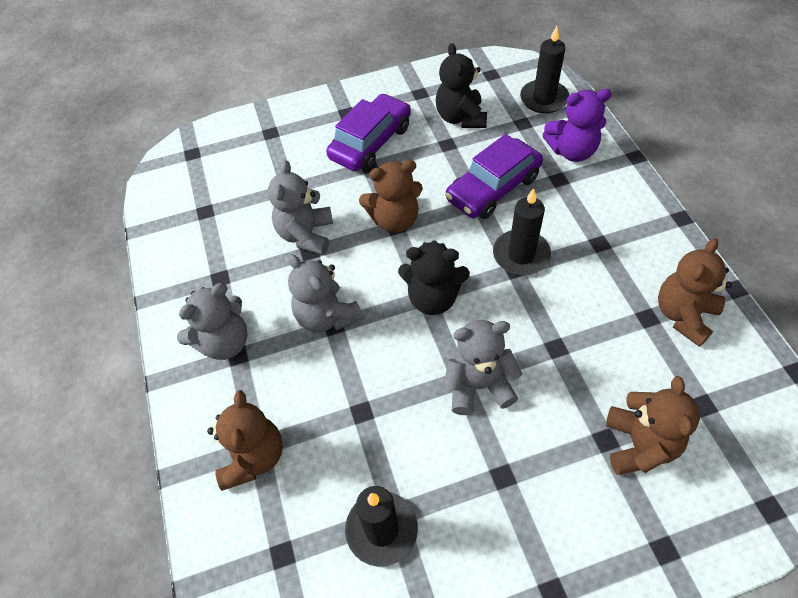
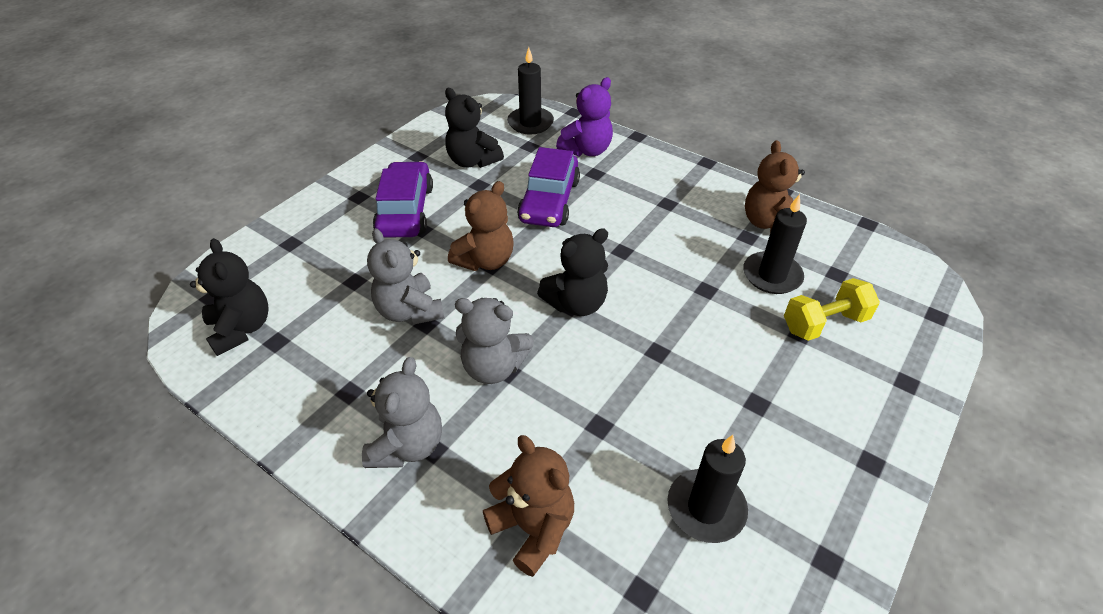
camera: 40 degrees left, 10 degrees down
(192, 189) = (241, 328): none -> black teddy bear
(478, 385) = (675, 348): grey teddy bear -> none
(521, 255) = (617, 238): black candle -> black candle (772, 275)
(639, 445) = (824, 323): brown teddy bear -> yellow dumbbell

